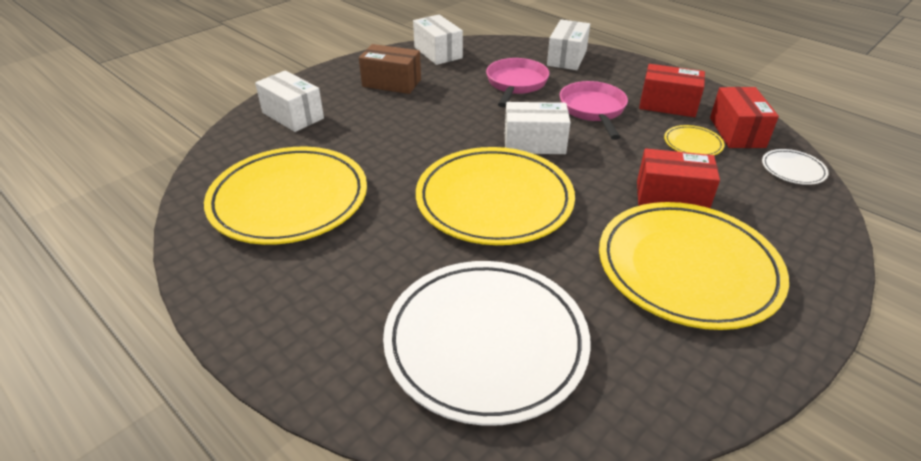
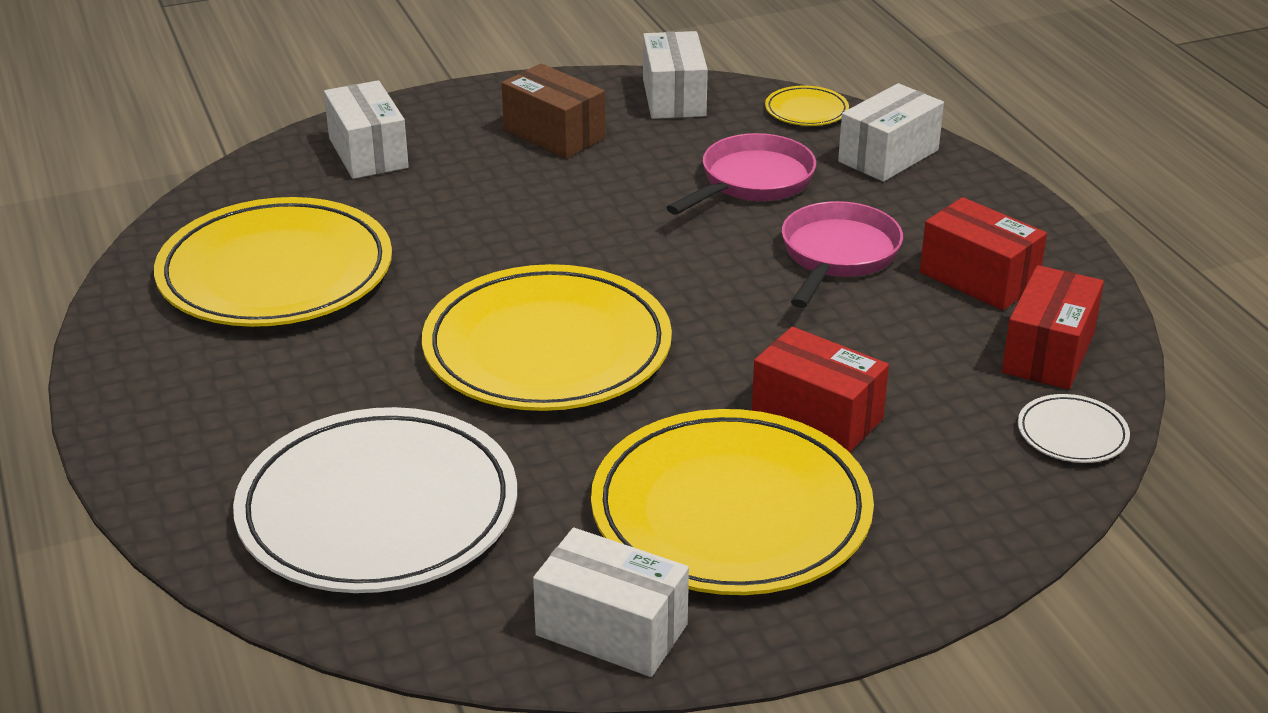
camera: 25 degrees right, 5 degrees down
(534, 143) = (687, 284): white box -> white box (611, 630)
(692, 144) = (946, 350): yellow plate -> yellow plate (806, 111)

